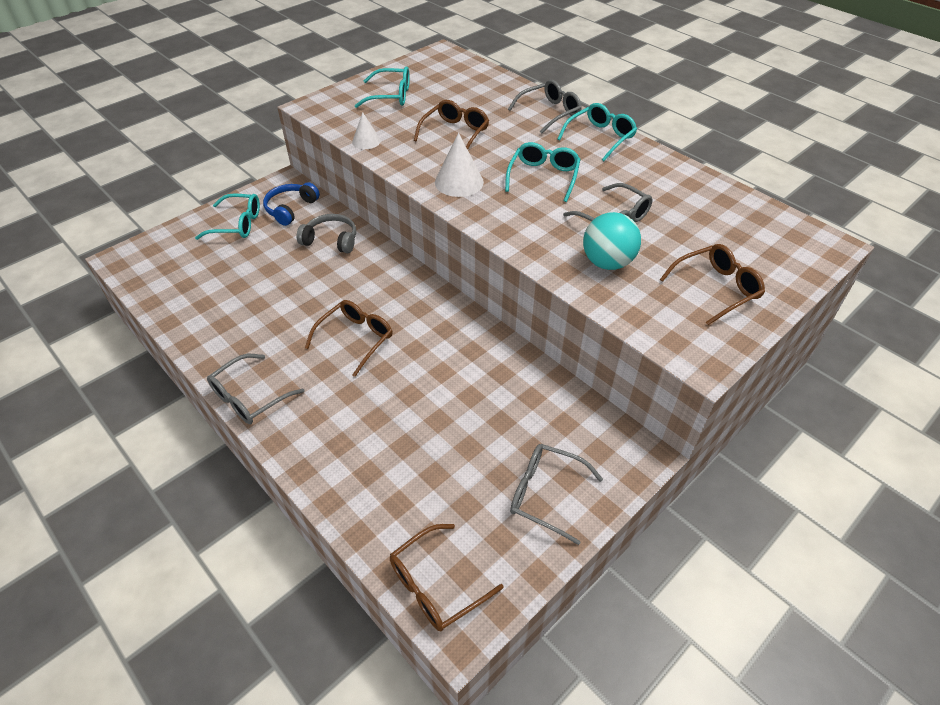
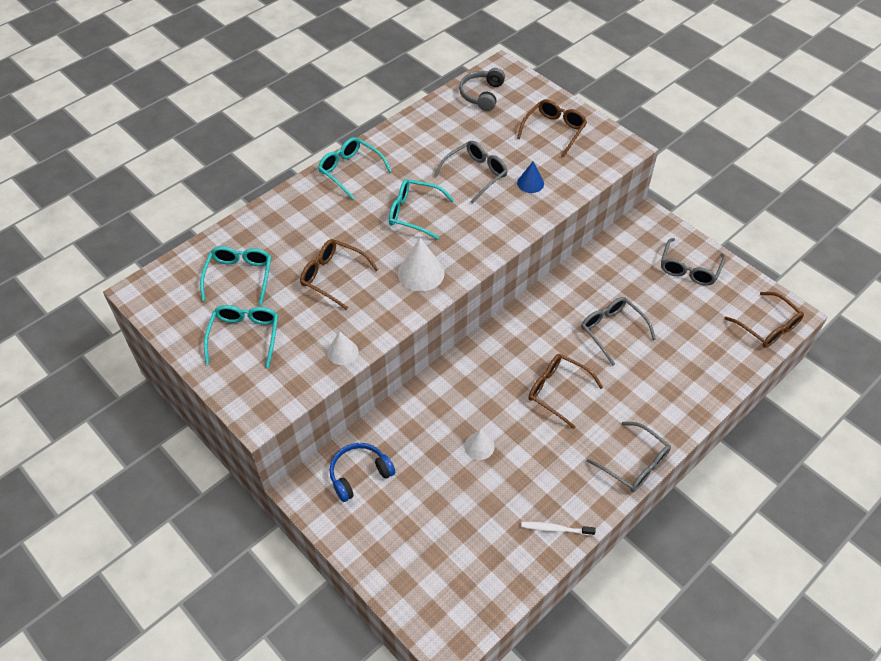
camera: 90 degrees left, 5 degrees up
(197, 328) = (555, 529): none -> white toothbrush
(237, 224) = (386, 526): turquoise glasses -> turquoise glasses (239, 276)
(291, 209) = (359, 474): blue headphones -> blue headphones turned 120 degrees clockwise
(301, 279) = (479, 446): none -> white cone
(331, 240) = (417, 427): grey headphones -> grey headphones (482, 95)
(549, 113) = (301, 203): grey glasses -> grey glasses (612, 330)
(607, 262) = (530, 183): turquoise ball -> blue cone
(716, 289) = (554, 131): brown glasses -> brown glasses turned 60 degrees clockwise

